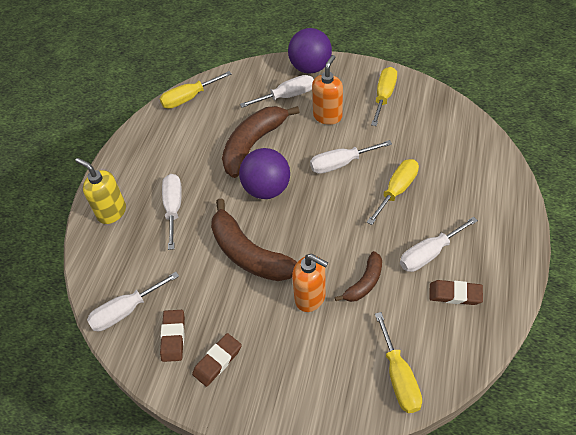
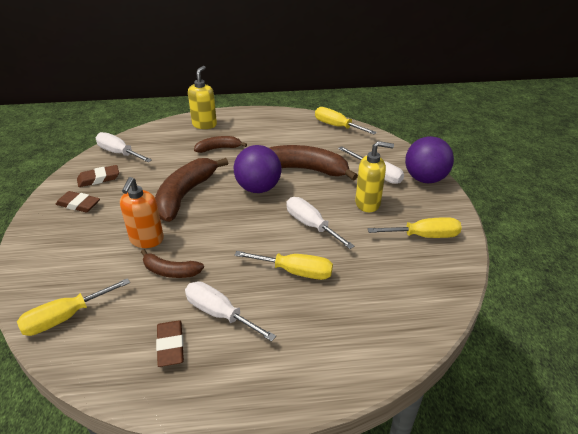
camera: 65 degrees right, 15 degrees down
(173, 208) = (218, 148): white screwdriver -> brown banana
(327, 116) = (368, 203): orange soap dispenser -> yellow soap dispenser

